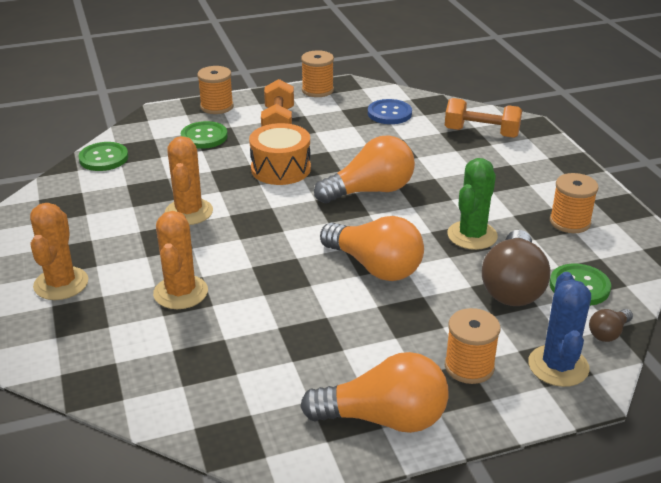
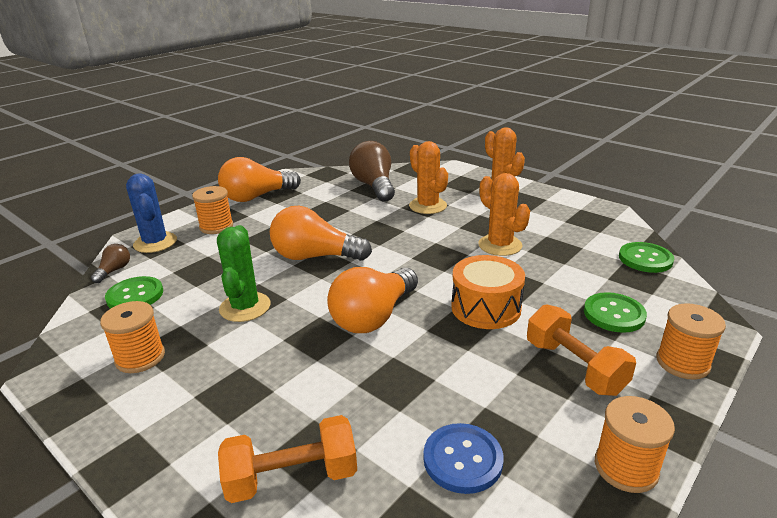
camera: 150 degrees right, 5 degrees down
(513, 287) = (195, 278): brown light bulb -> brown light bulb (374, 186)

